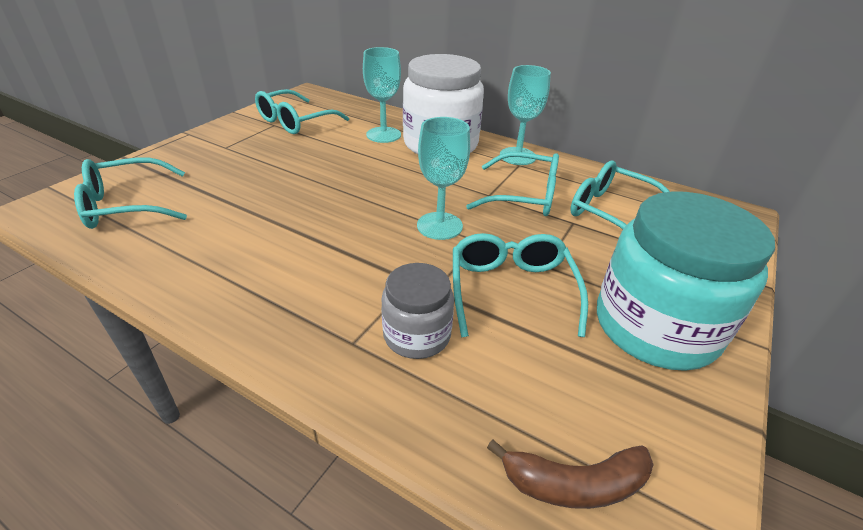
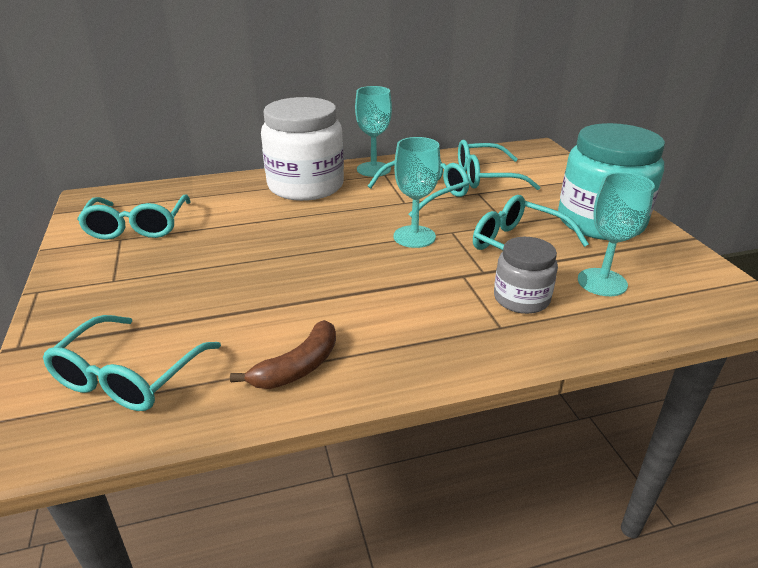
camera: 45 degrees left, 5 degrees down
(383, 135) = (246, 200): turquoise goblet -> turquoise goblet (602, 282)
(574, 483) = (686, 304): brown banana -> brown banana (298, 367)

